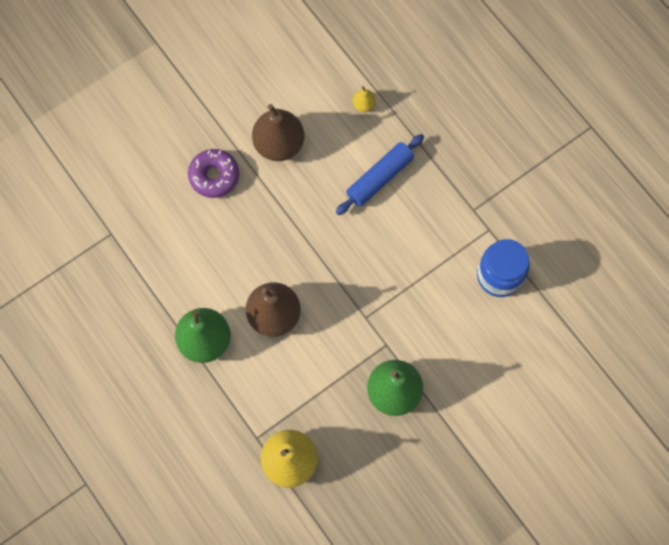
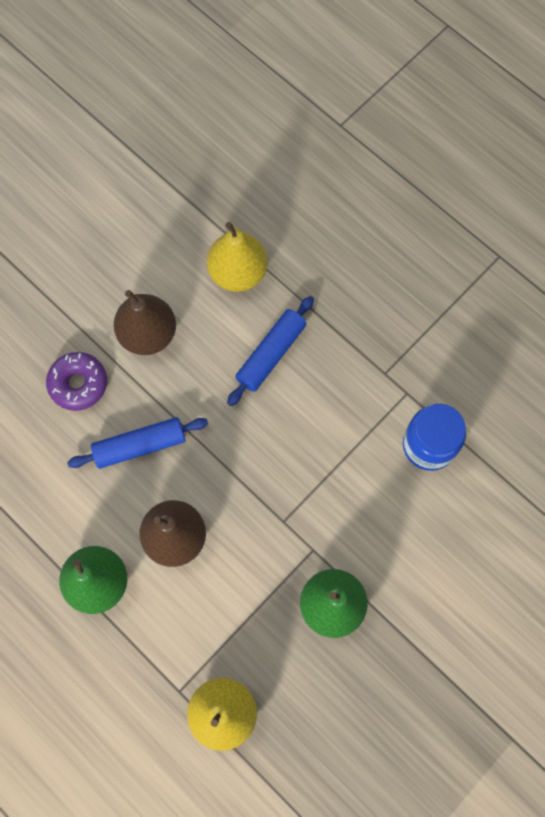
camera: 10 degrees left, 0 degrees up
(257, 235) = (140, 445): none -> blue rolling pin
(363, 105) = (238, 273): yellow pear -> yellow pear, size x2.20

